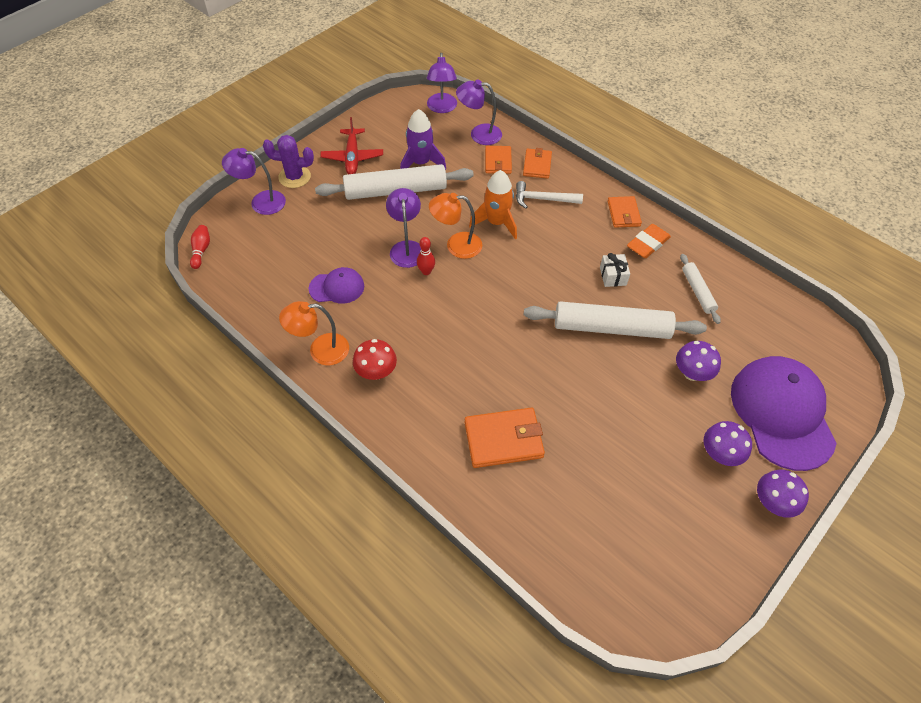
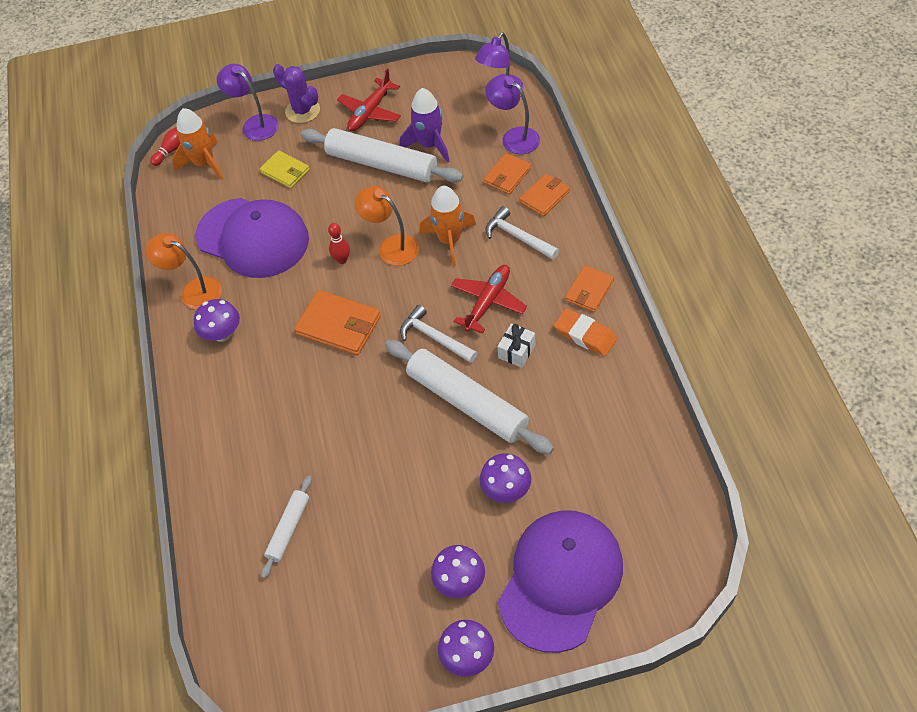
camera: 40 degrees right, 0 degrees up
(242, 249) = (204, 164): none -> orange rocket
(320, 226) = (285, 171): none -> yellow wallet
(337, 287) = (253, 238): purple cap -> purple cap, size x2.01
(376, 372) = (222, 334): red mushroom -> purple mushroom
(406, 248) = (344, 228): purple lamp -> none
(503, 439) = (275, 453): orange wallet -> orange wallet (339, 325)
(547, 294) = (435, 338): none -> white hammer
(562, 252) = (488, 302): none -> red plane
(647, 244) = (585, 335): orange eraser -> orange eraser turned 45 degrees clockwise
(698, 291) = (591, 411): white rolling pin -> white rolling pin (289, 529)

